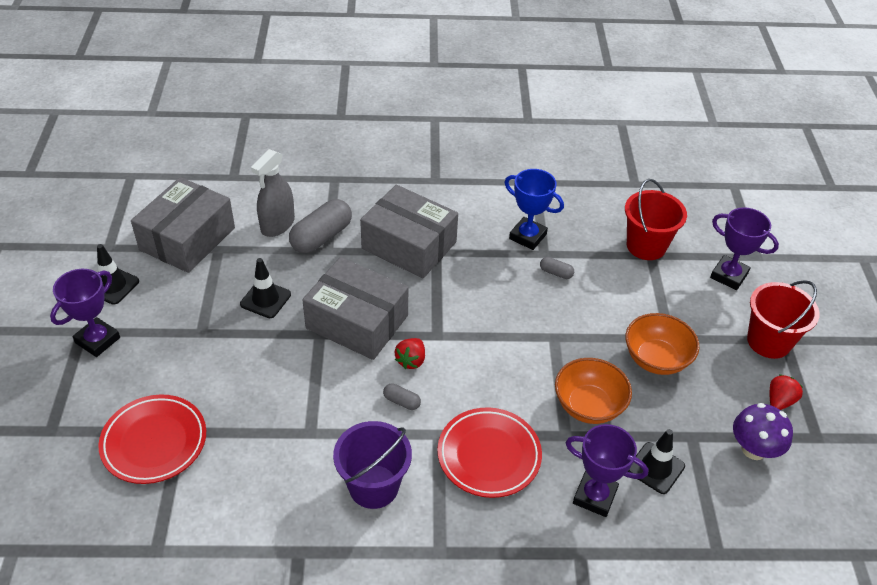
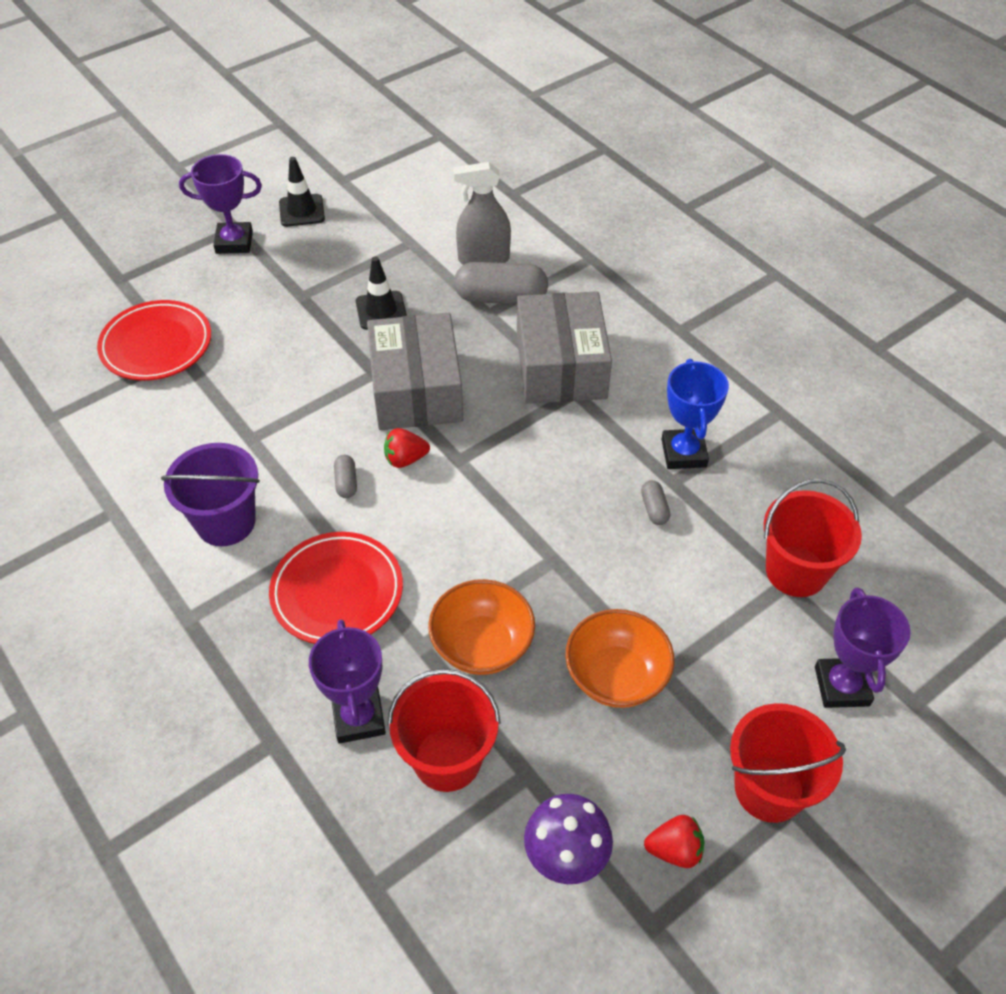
camera: 55 degrees right, 5 degrees up
(187, 239) = (402, 217): grey box -> none
(655, 468) = (447, 759): black traffic cone -> red bucket

